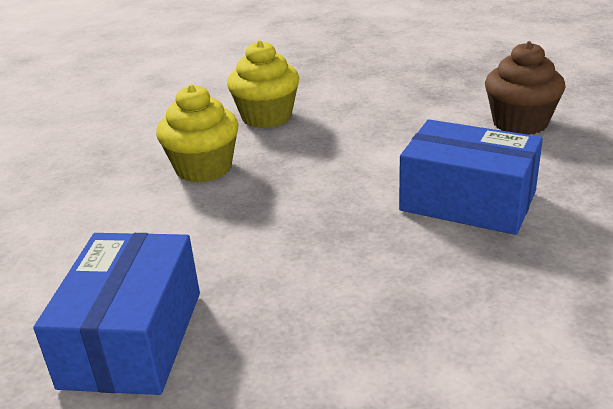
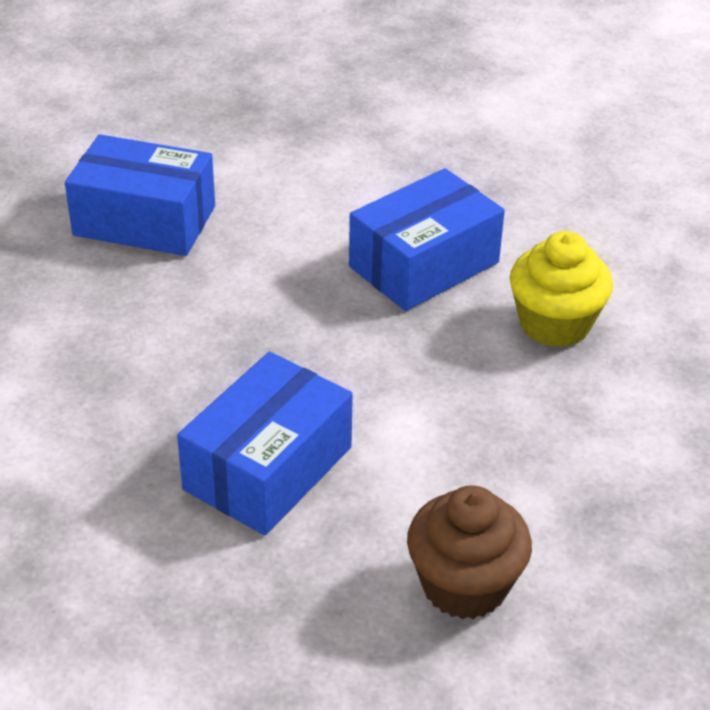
camera: 95 degrees right, 10 degrees up
(203, 168) = (423, 264): yellow cupcake -> blue box

